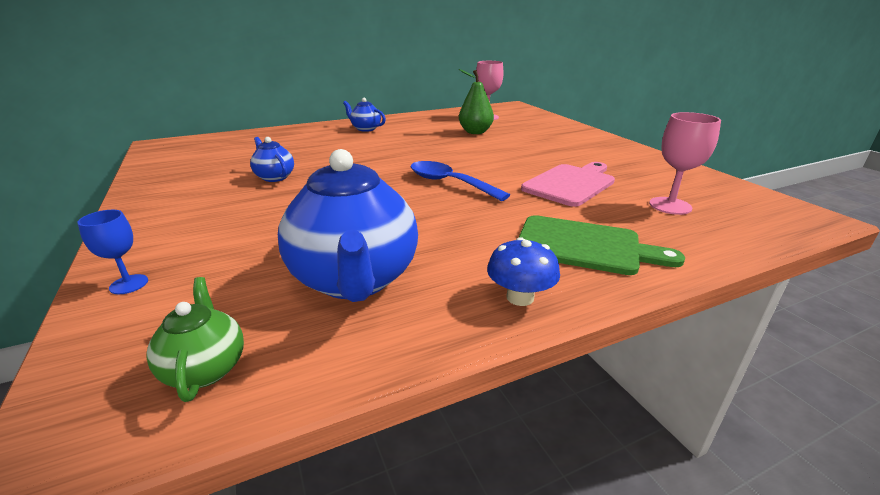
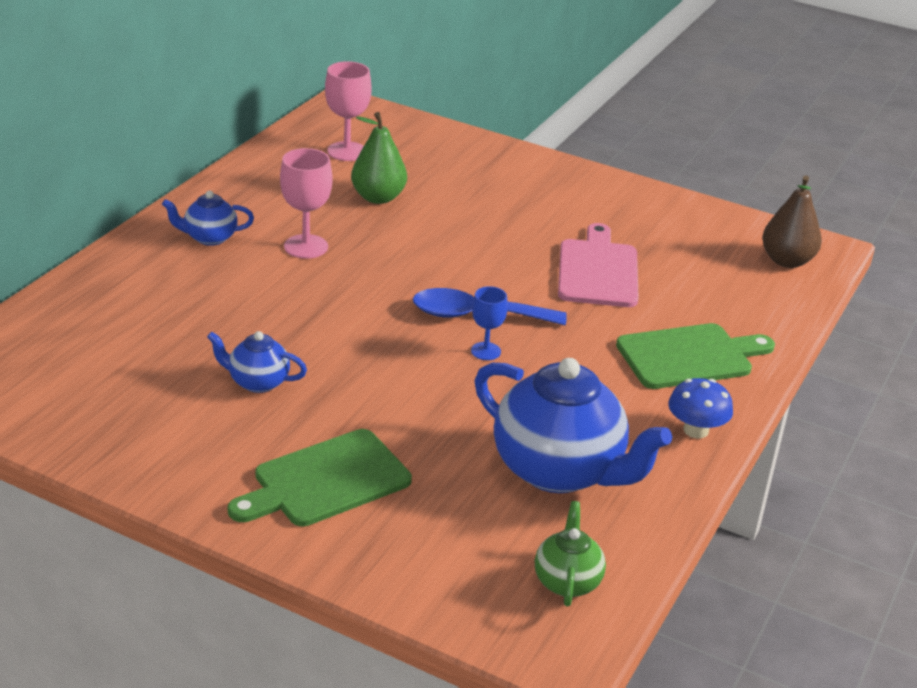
camera: 40 degrees left, 5 degrees up
(129, 284) = (378, 563): blue goblet -> blue goblet (485, 351)
(206, 368) = (567, 581): green teapot -> green teapot turned 60 degrees clockwise
(208, 228) = (325, 480): none -> green cutting board
(670, 206) = (712, 273): pink goblet -> pink goblet (306, 247)
(759, 215) = (786, 261): none -> brown pear

